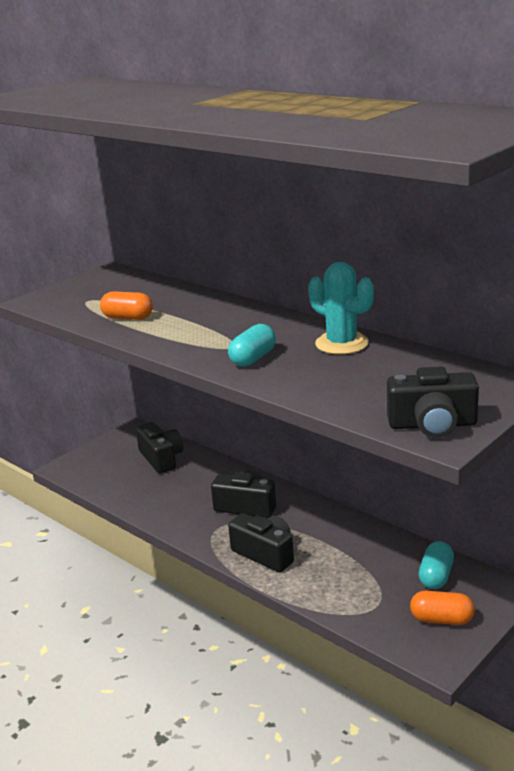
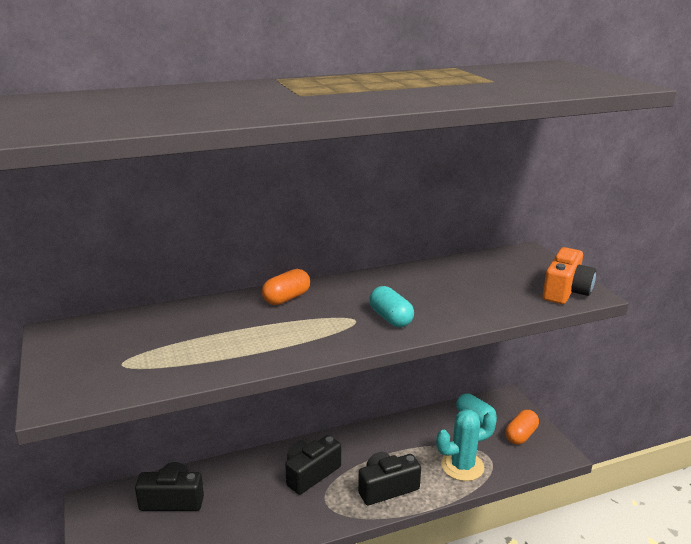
camera: 65 degrees left, 0 degrees up
(128, 318) = (211, 352): orange capsule -> orange capsule (286, 298)
(342, 344) = (405, 280): turquoise cactus -> turquoise cactus (462, 466)
(432, 425) = (565, 291): black camera -> orange camera

